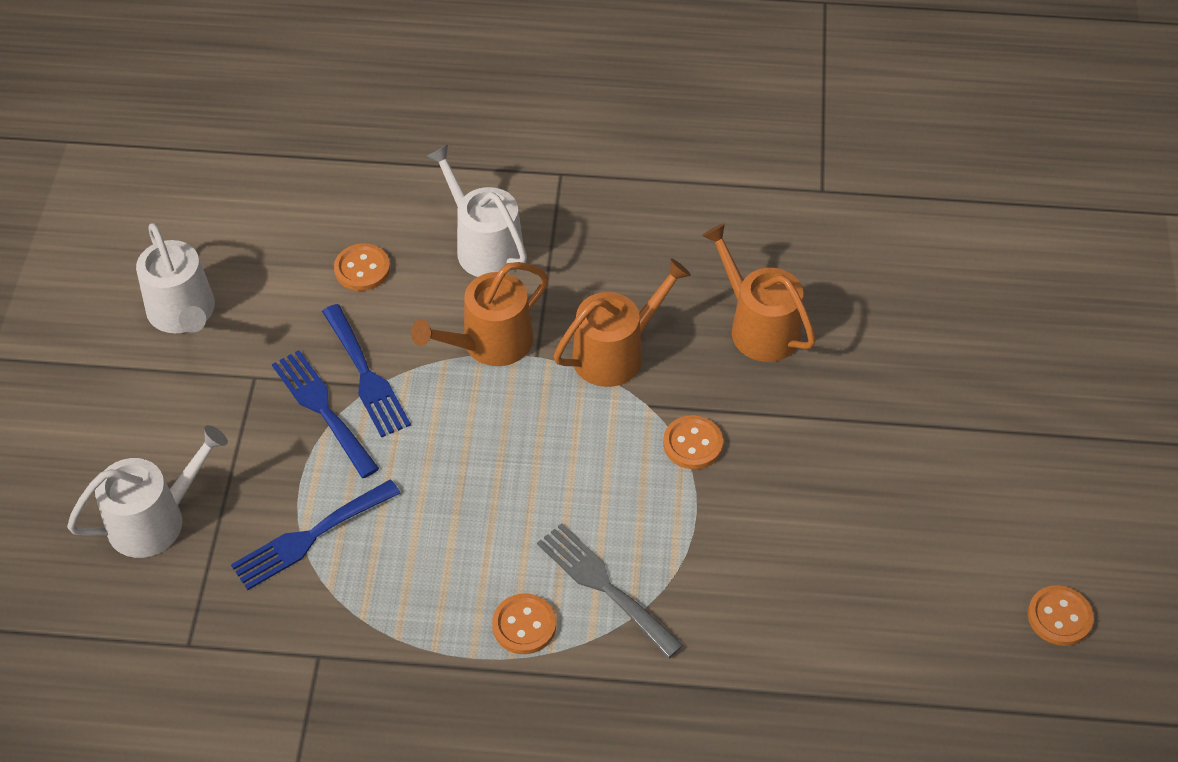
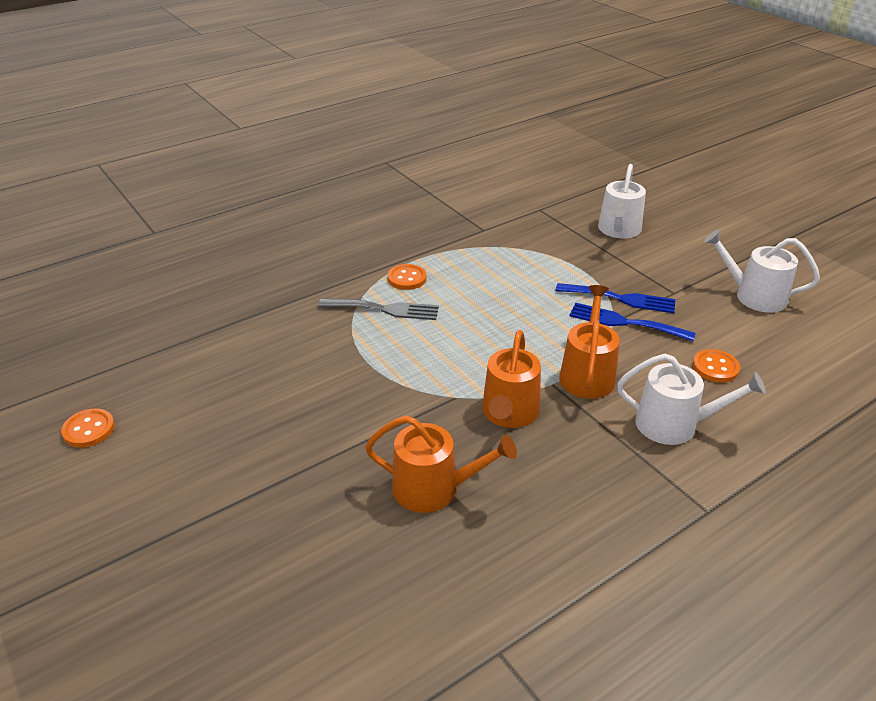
camera: 140 degrees right, 15 degrees down
(310, 537) = (546, 257): blue fork -> none
(693, 444) = (405, 393): orange button -> none

